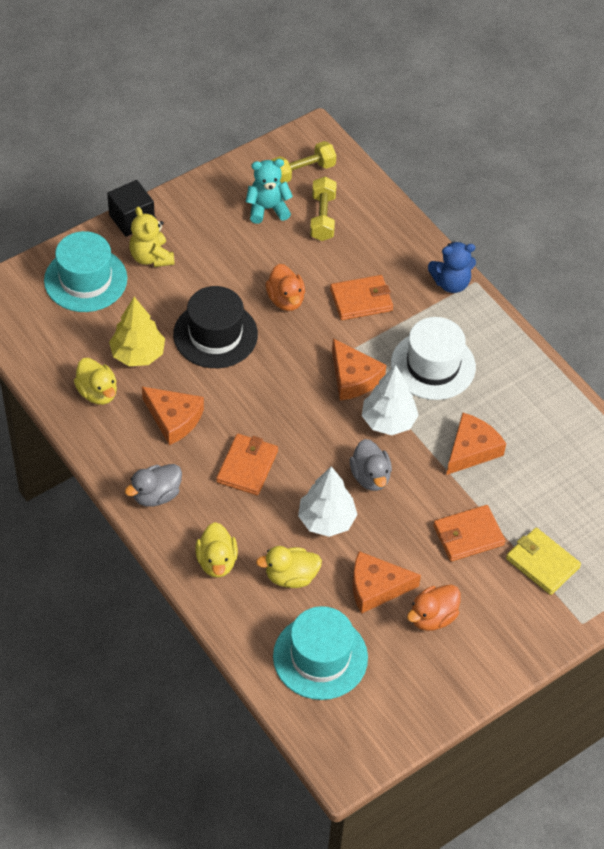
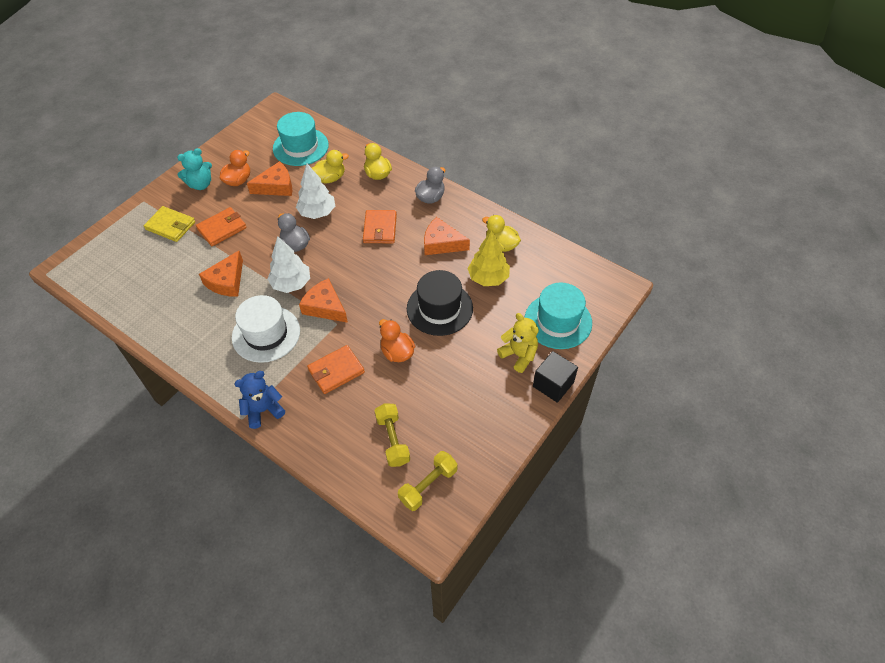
camera: 165 degrees right, 0 degrees up
(267, 209) = (444, 433): turquoise teddy bear -> turquoise teddy bear (200, 184)

